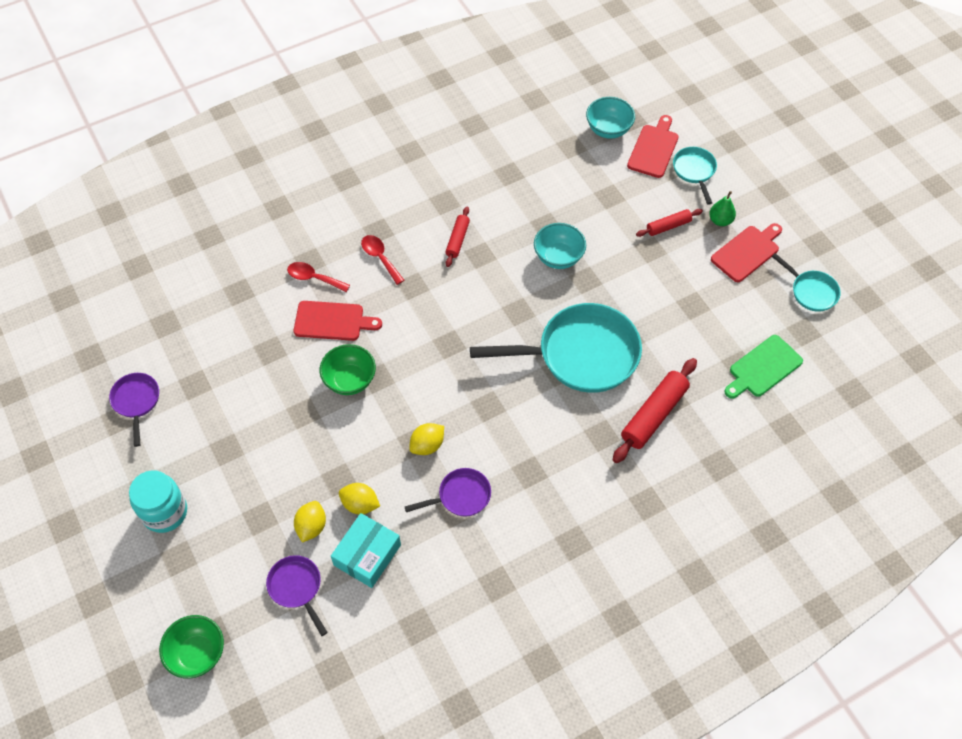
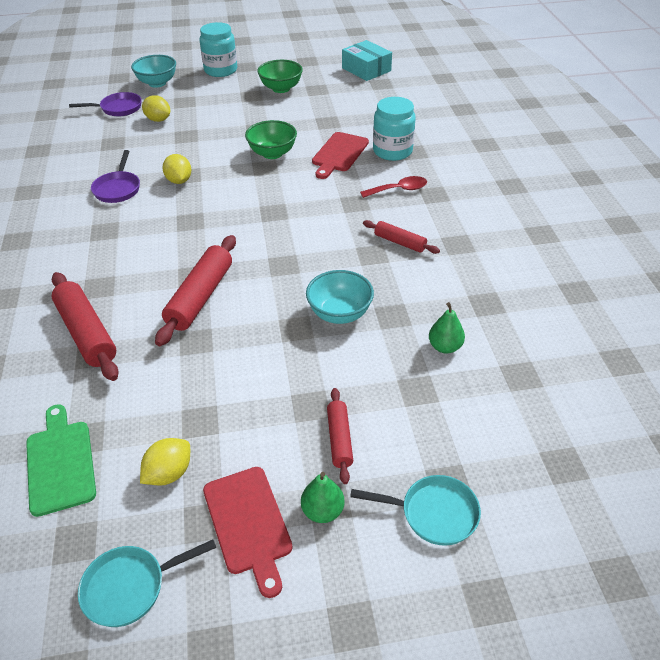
camera: 110 degrees right, 15 degrees down
(136, 401) = (317, 68): purple pan -> none
(197, 653) = (112, 72): green bowl -> green bowl (281, 88)
(314, 278) = (392, 151): red spoon -> turquoise jar
(360, 504) = (156, 141): yellow lemon -> yellow lemon (169, 473)
(367, 555) = (113, 138): turquoise box -> turquoise box (366, 69)
(564, 189) = (445, 347): none -> green pear
(581, 354) = (200, 297): turquoise pan -> red rolling pin
(608, 129) = (547, 427): turquoise bowl -> turquoise bowl (157, 83)
(654, 149) = (495, 473): red cutting board -> none

